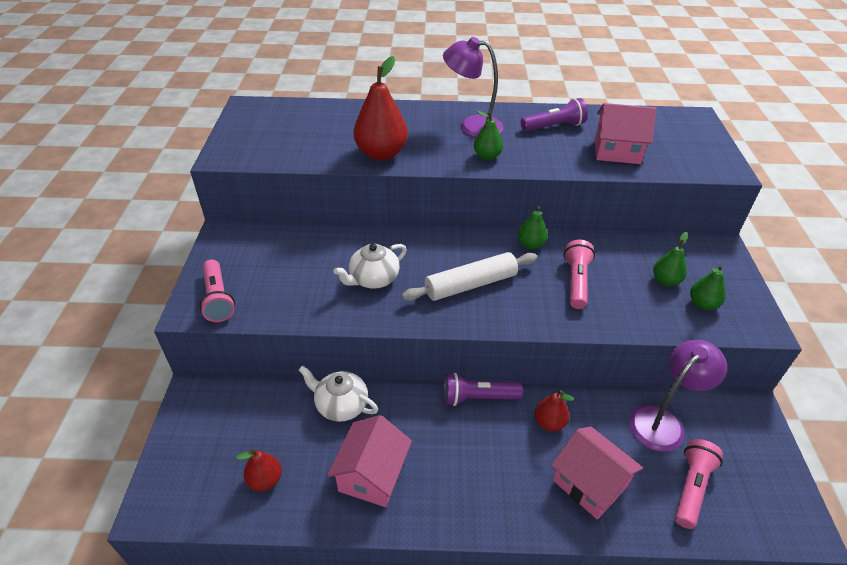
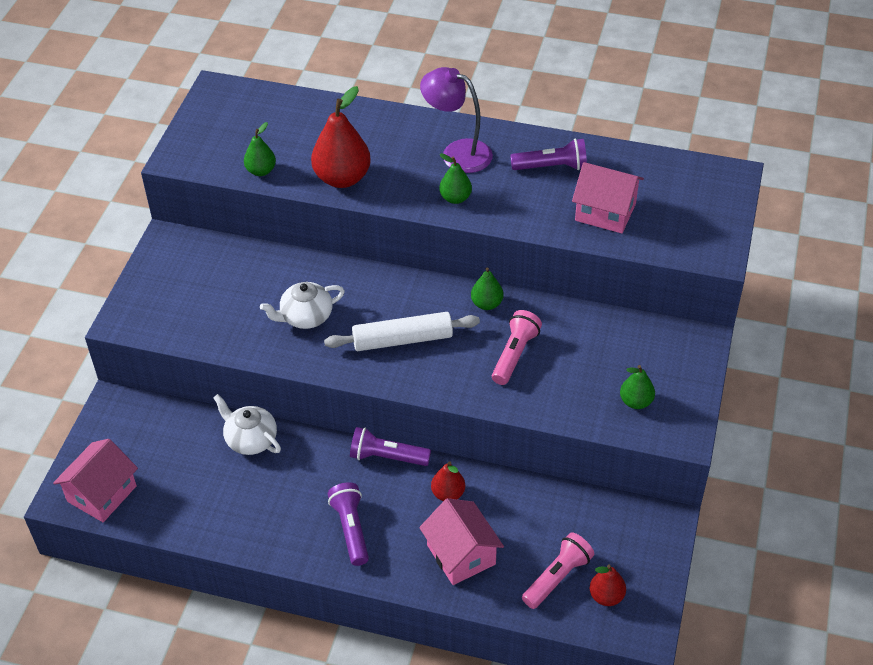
camera: 15 degrees right, 5 degrees up
(217, 299) = (148, 313): pink flashlight -> none
(265, 480) = (164, 494): red pear -> red pear (606, 596)
(372, 475) = (261, 508): pink house -> pink house (102, 493)
(471, 478) = (351, 529): none -> purple flashlight
(662, 421) = (564, 514): purple lamp -> none
(665, 281) = (612, 369): green pear -> green pear (261, 171)

